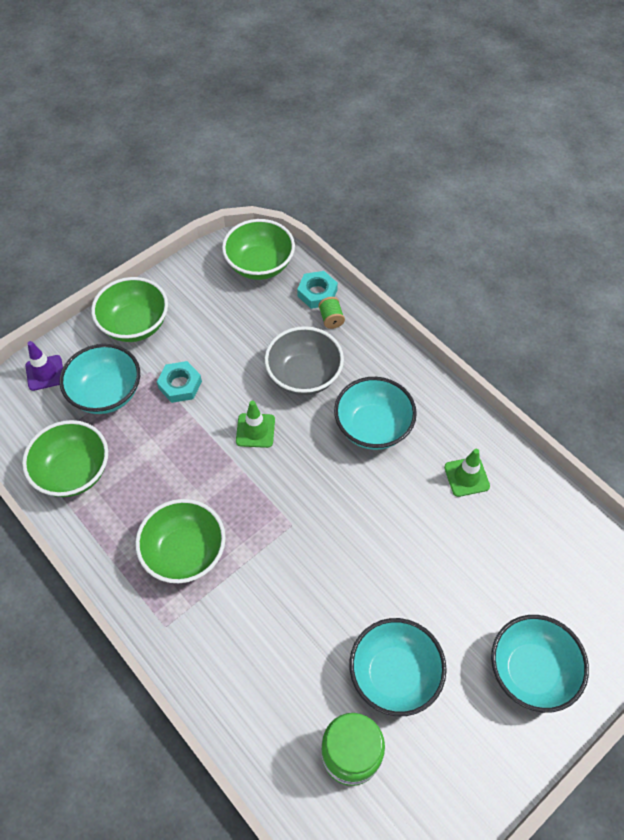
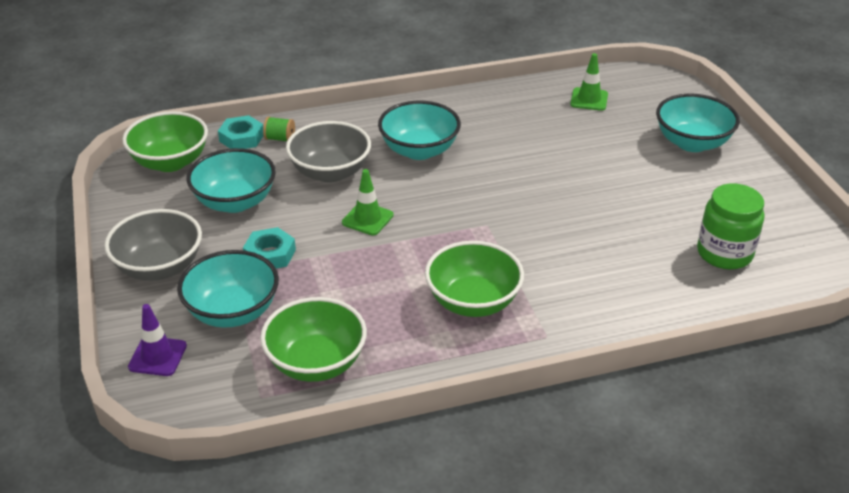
camera: 65 degrees left, 20 degrees down
(135, 325) = (159, 267): green bowl -> grey bowl
(394, 674) = (664, 209): turquoise bowl -> turquoise bowl (235, 202)
(466, 477) = (504, 118): green traffic cone -> green traffic cone (589, 99)

